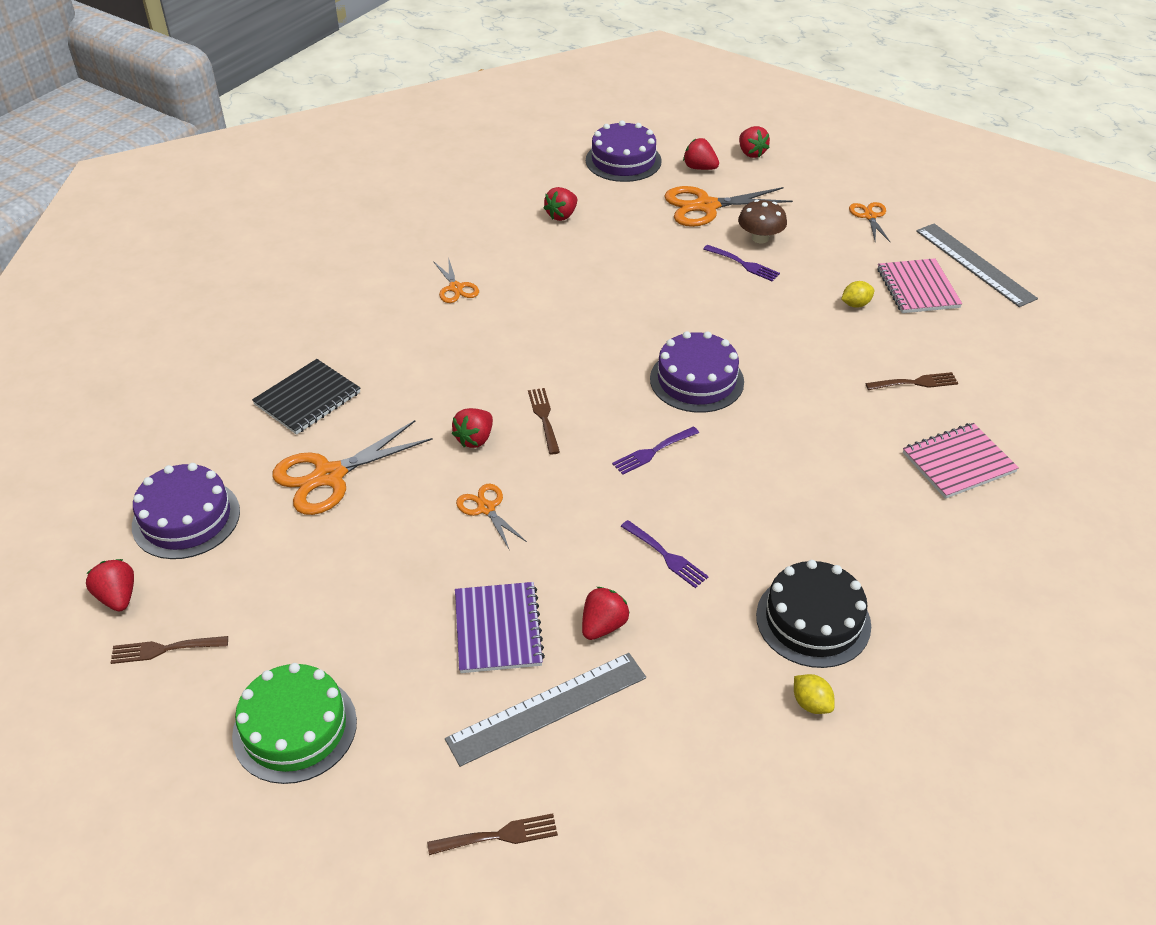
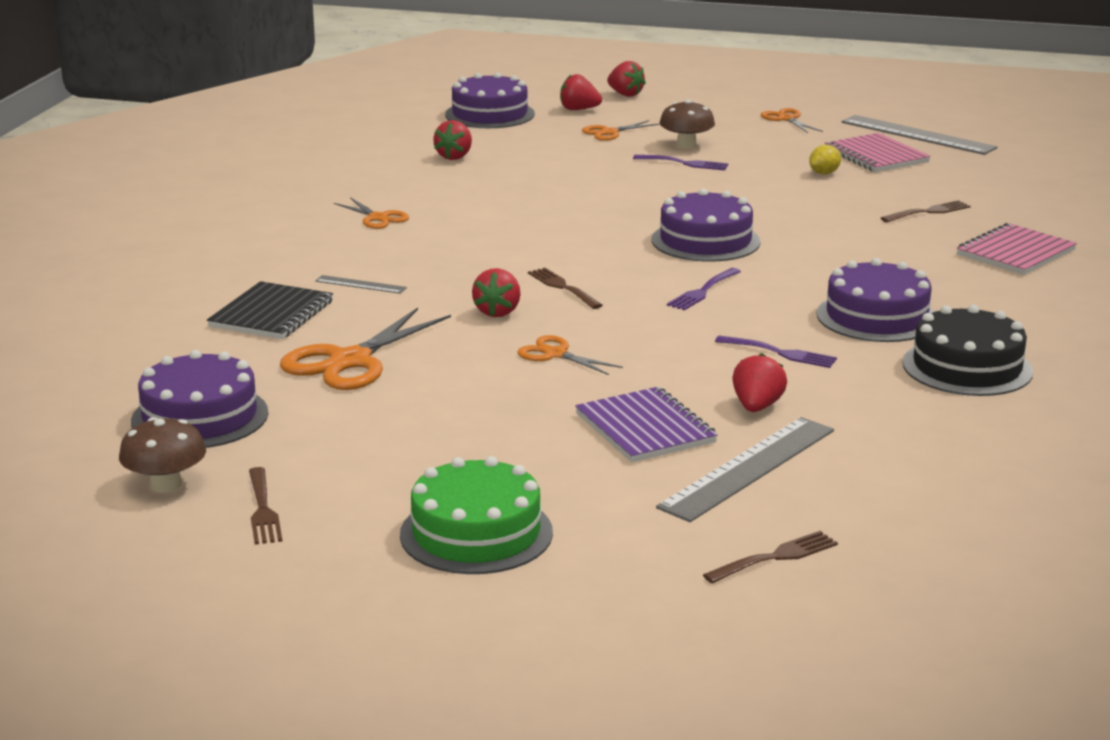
camera: 20 degrees left, 20 degrees down
(118, 597) = (166, 484): red strawberry -> brown mushroom
(165, 649) = (263, 509): brown fork -> brown fork turned 75 degrees counterclockwise
(393, 375) = (360, 284): none -> grey ruler
(706, 206) = (609, 132): orange scissors -> orange scissors, size x0.55
(778, 526) = (877, 317): none -> purple cake
(811, 704) = (1014, 417): yellow lemon -> none

